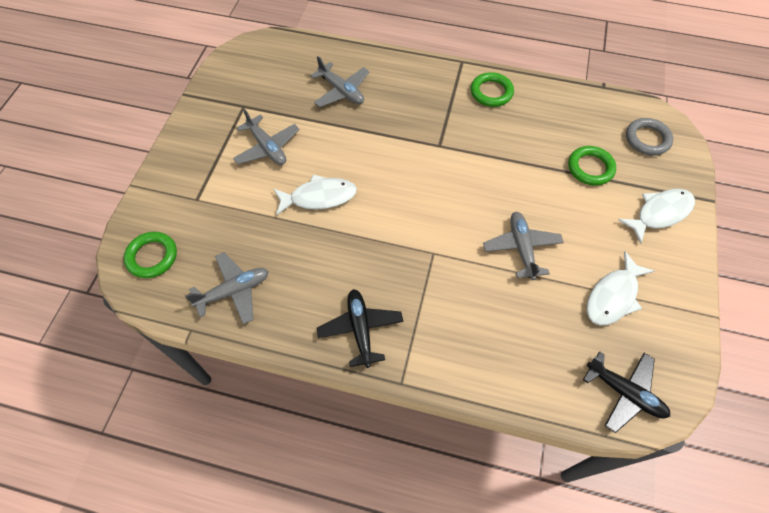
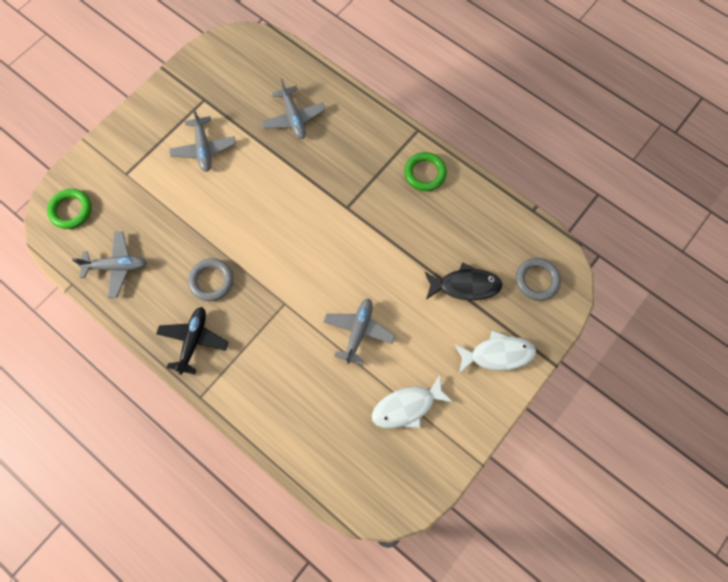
camera: 25 degrees right, 10 degrees up
(319, 197) = (221, 213): white fish -> none
(345, 263) = (211, 281): none -> grey ring
(590, 168) = (465, 285): green ring -> black fish
(624, 392) = (363, 485): black plane -> none

